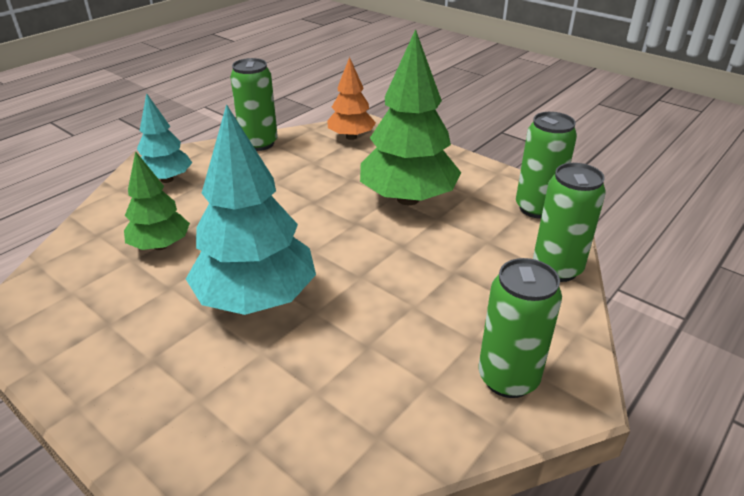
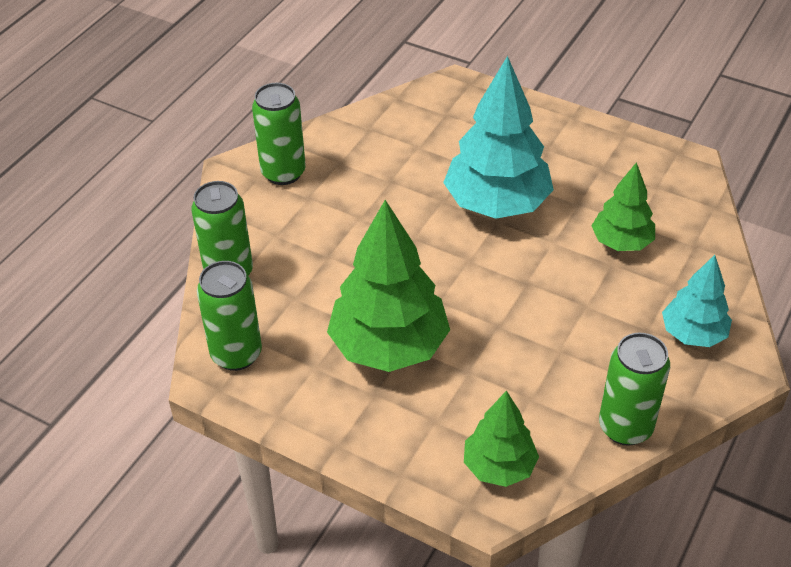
camera: 170 degrees right, 10 degrees up
(351, 137) = (499, 467): orange tree -> green tree

